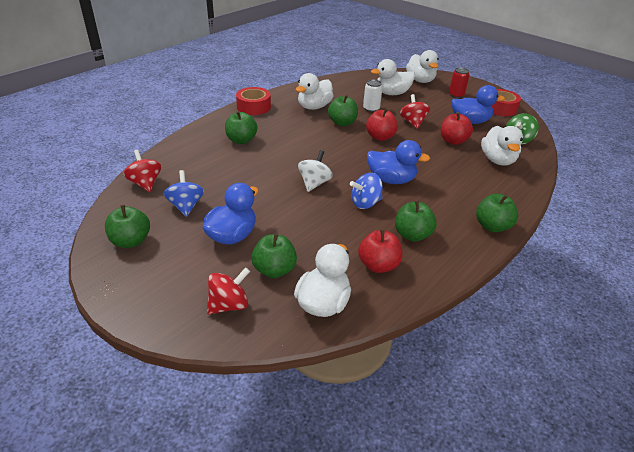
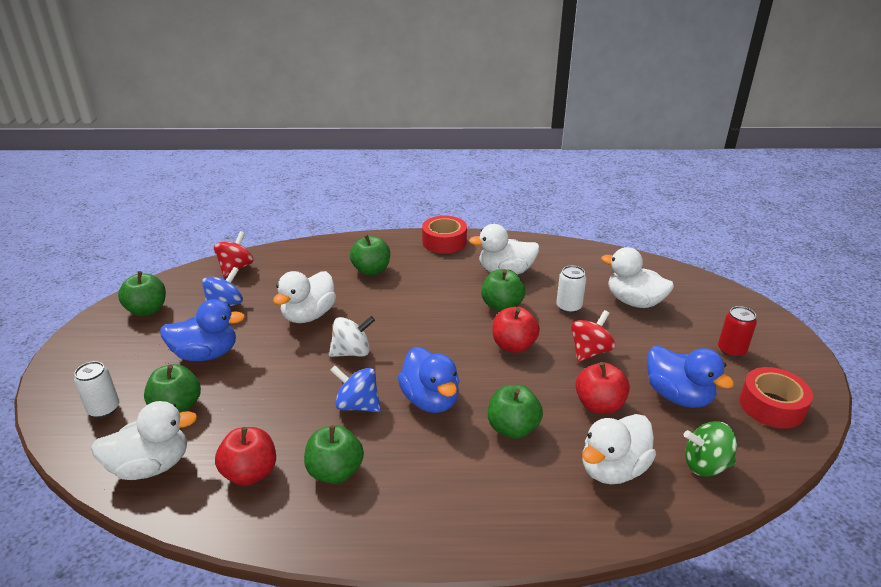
camera: 50 degrees right, 5 degrees down
(229, 305) = (104, 409): red spinning top -> white can
(420, 80) = (712, 304): white duck -> white duck (309, 315)
(492, 226) = (435, 536): green apple -> green apple (513, 428)

